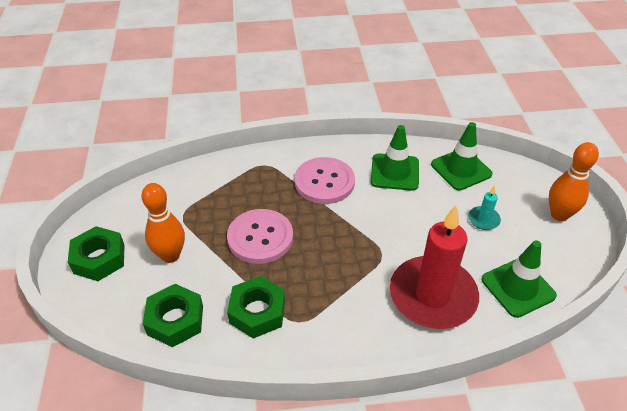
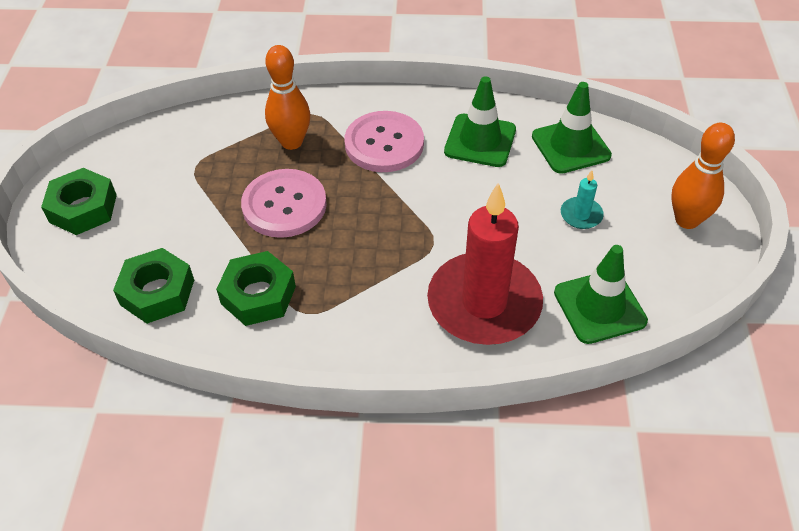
camera: 10 degrees right, 5 degrees up
(170, 255) = (169, 214): orange bowling pin -> orange bowling pin (291, 142)

